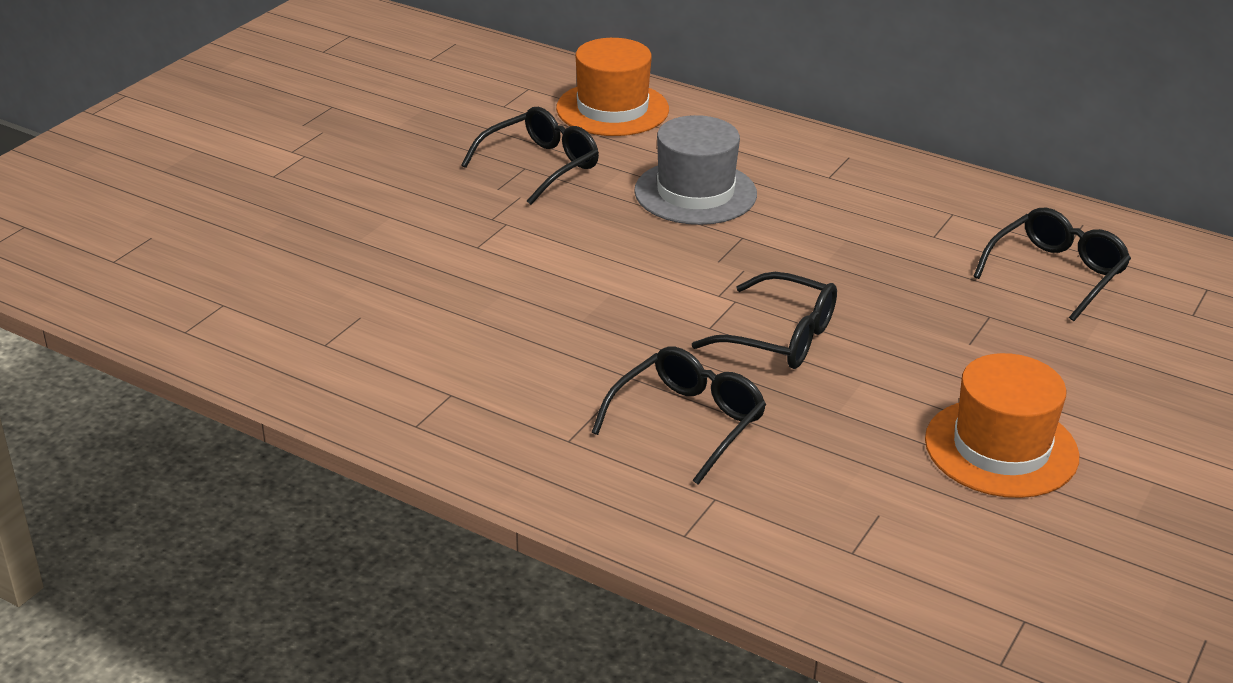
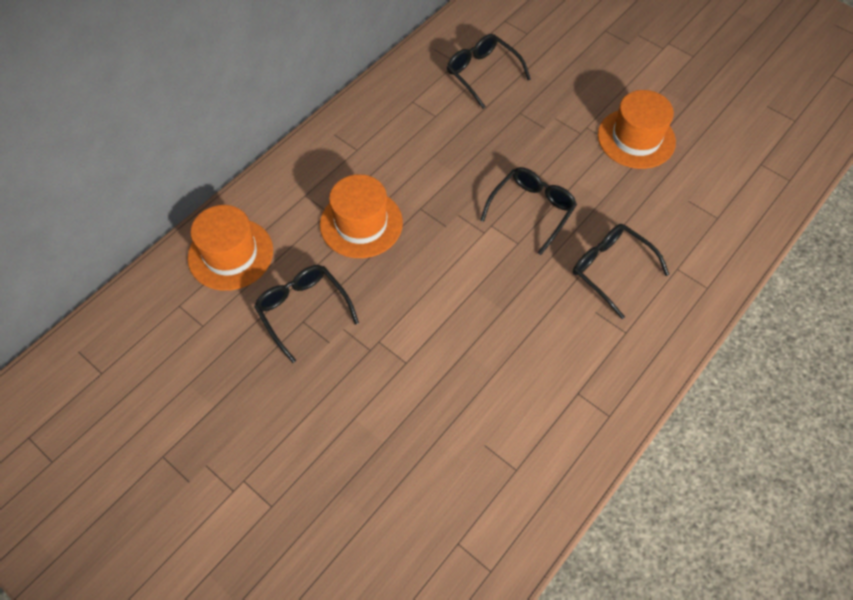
camera: 80 degrees left, 25 degrees up
(695, 193) = (361, 223): grey hat -> orange hat

